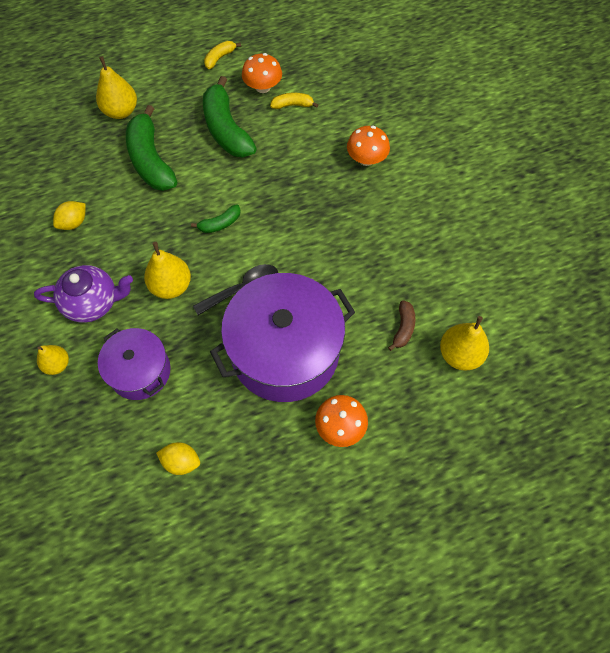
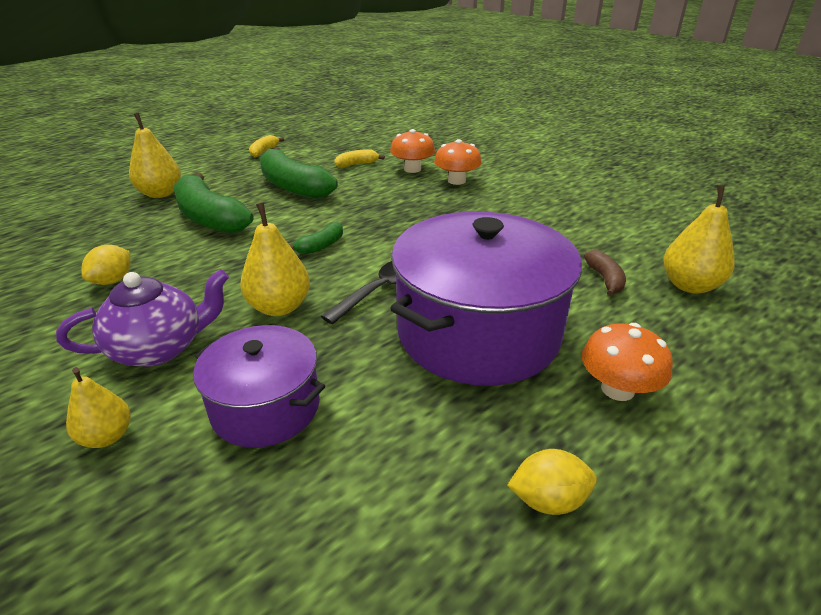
camera: 20 degrees left, 30 degrees down
(181, 461) = (397, 513): yellow lemon -> yellow lemon (548, 500)
(263, 87) = (319, 160): orange mushroom -> orange mushroom (412, 169)

